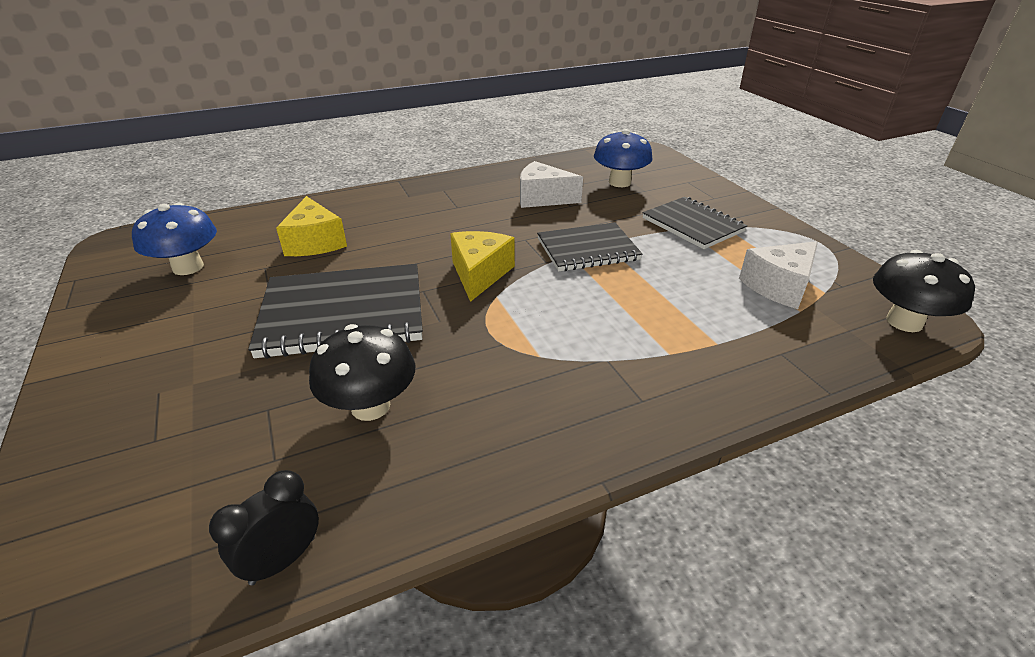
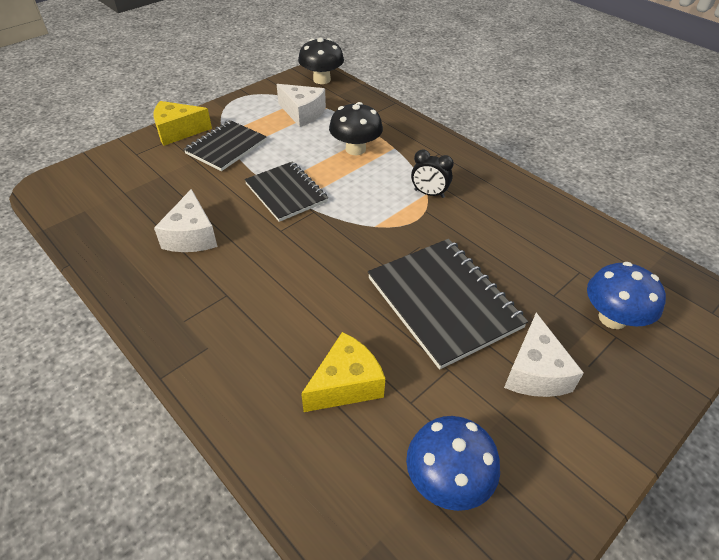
camera: 110 degrees left, 10 degrees up
(202, 347) = (535, 372): none -> white cheese
(283, 560) = (617, 240): black clock -> black clock (429, 193)
(370, 406) = (516, 249): black mushroom -> black mushroom (355, 149)
(479, 274) = (349, 242): yellow cheese -> yellow cheese (178, 131)
(619, 182) = (143, 192): blue mushroom -> blue mushroom (612, 318)

